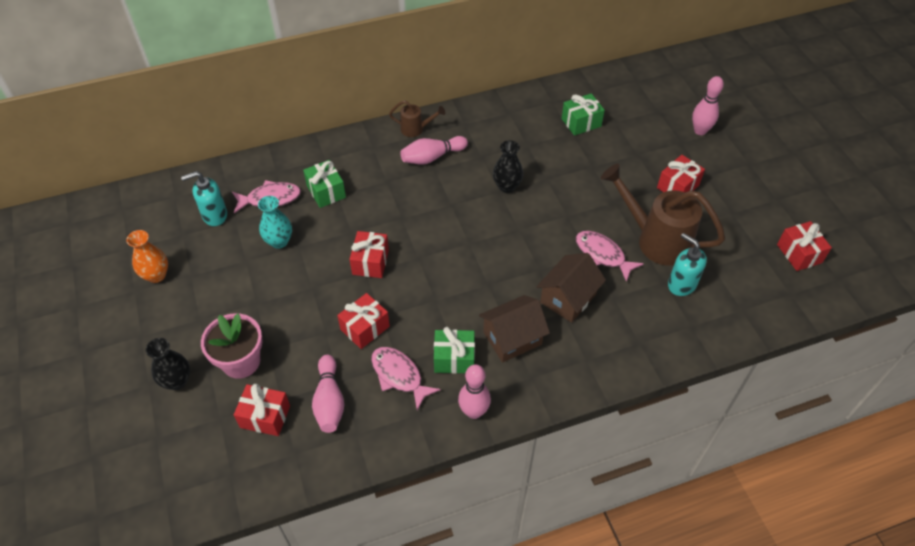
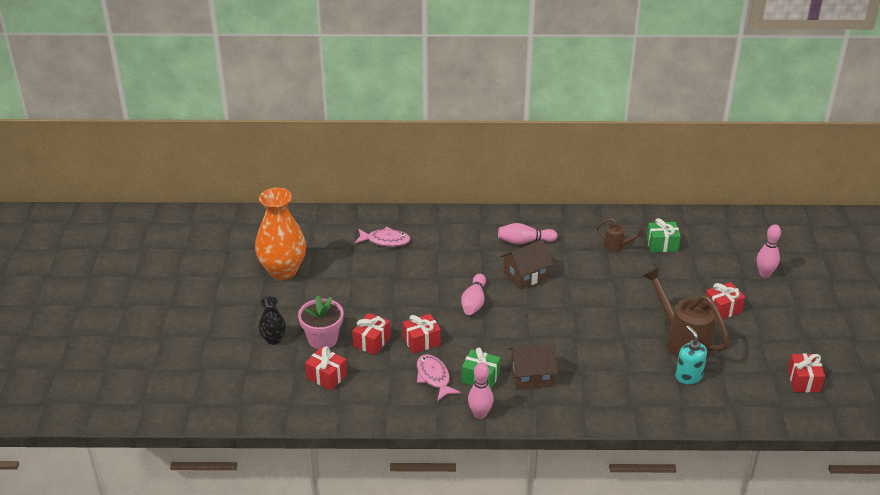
camera: 20 degrees right, 15 degrees down
(156, 275) = (283, 270): orange vase -> orange vase, size x1.96
(214, 215) = (339, 242): turquoise soap dispenser -> none
(279, 241) = (380, 270): turquoise vase -> none
(326, 192) = (430, 246): green gift -> none
(329, 401) = (376, 379): pink bowling pin -> pink bowling pin (474, 302)
(370, 262) = (444, 300): red gift -> red gift (372, 341)
(416, 129) = (520, 219): brown watering can -> brown watering can (617, 246)
(507, 186) = (576, 275): black vase -> none
(568, 298) = (589, 362): brown house -> brown house (525, 275)
(602, 255) = (632, 340): pink fish -> none

